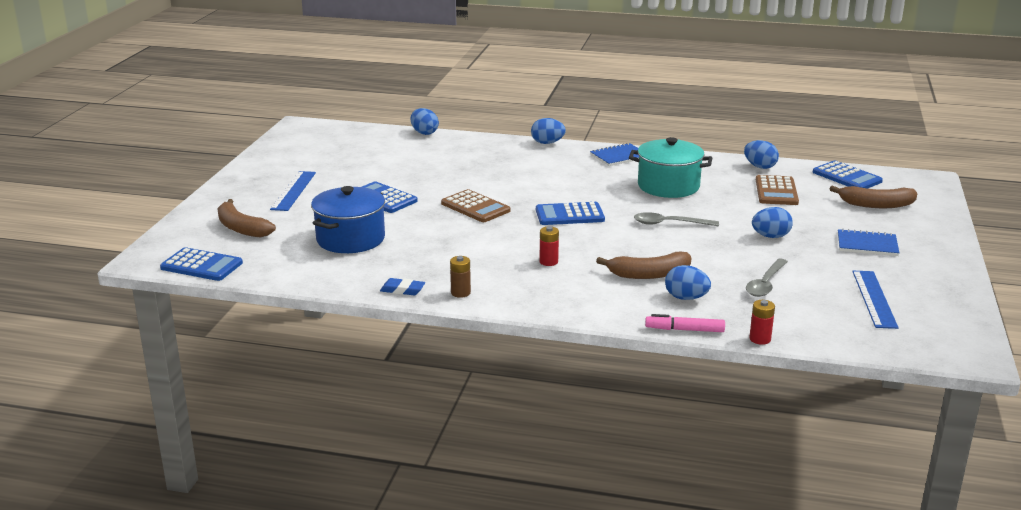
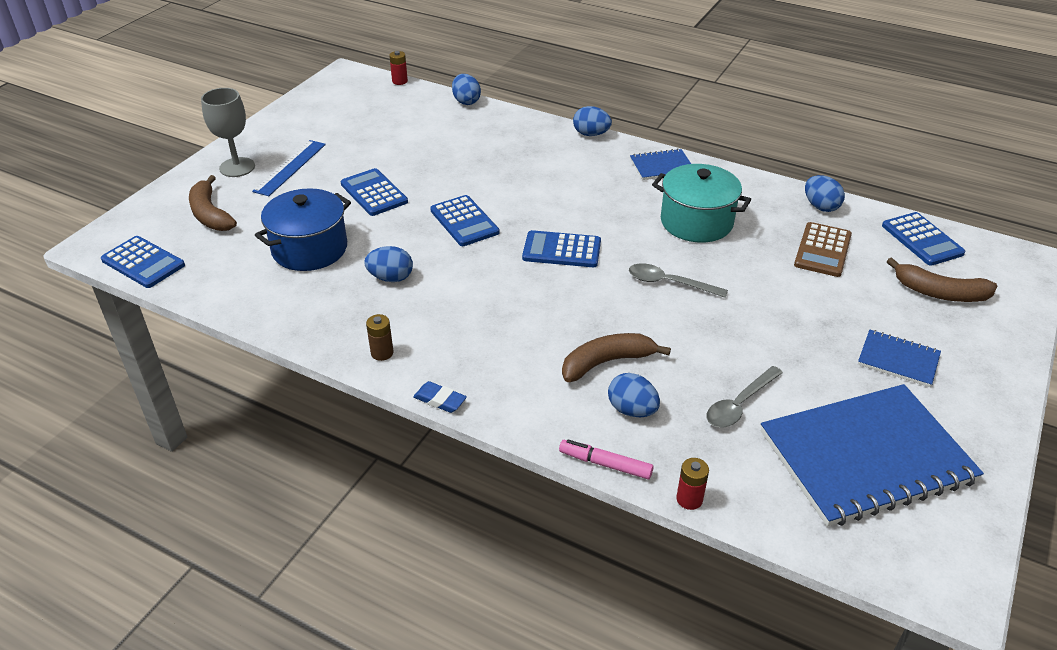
camera: 15 degrees right, 15 degrees up
(243, 196) = (237, 167): none -> grey goblet
(402, 290) = (323, 337): blue eraser -> blue eraser (440, 400)
(475, 207) = (464, 221): brown calculator -> blue calculator
(548, 262) = (502, 321): red battery -> red battery (400, 81)
(649, 274) = (606, 362): brown banana -> brown banana turned 150 degrees clockwise
(770, 236) = (782, 325): blue egg -> blue egg (391, 278)
(874, 299) = (866, 457): blue ruler -> blue notebook

